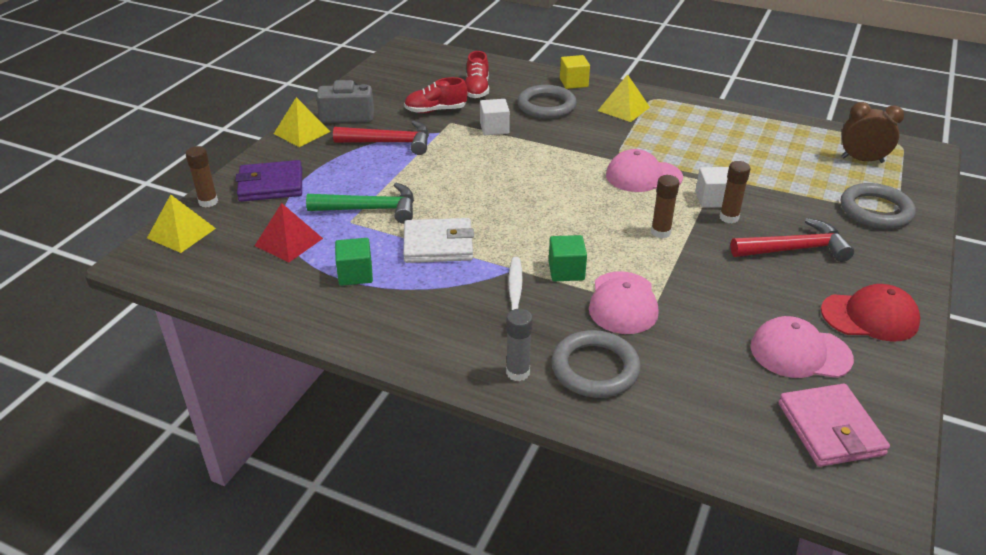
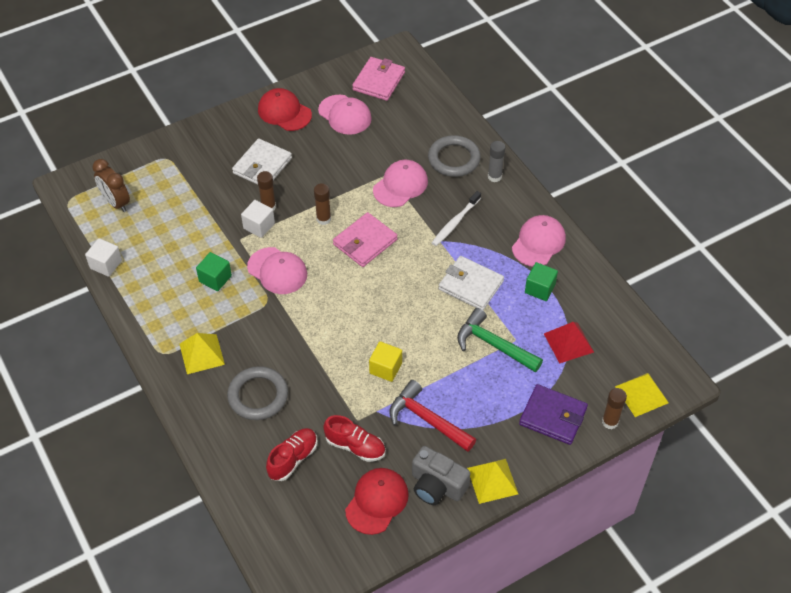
camera: 145 degrees left, 15 degrees up
(388, 94) = (377, 501): none -> red cap
(392, 320) = (538, 242): none -> pink cap
(494, 128) = (329, 389): white cube -> white cube (106, 264)
(566, 271) = (410, 222): green cube -> green cube (215, 279)
(574, 83) = (199, 417): yellow cube -> yellow cube (385, 368)
(592, 232) = (365, 242): none -> pink wallet
(795, 249) = (262, 166): red hammer -> white wallet
(875, 210) = (175, 164): grey ring -> none

